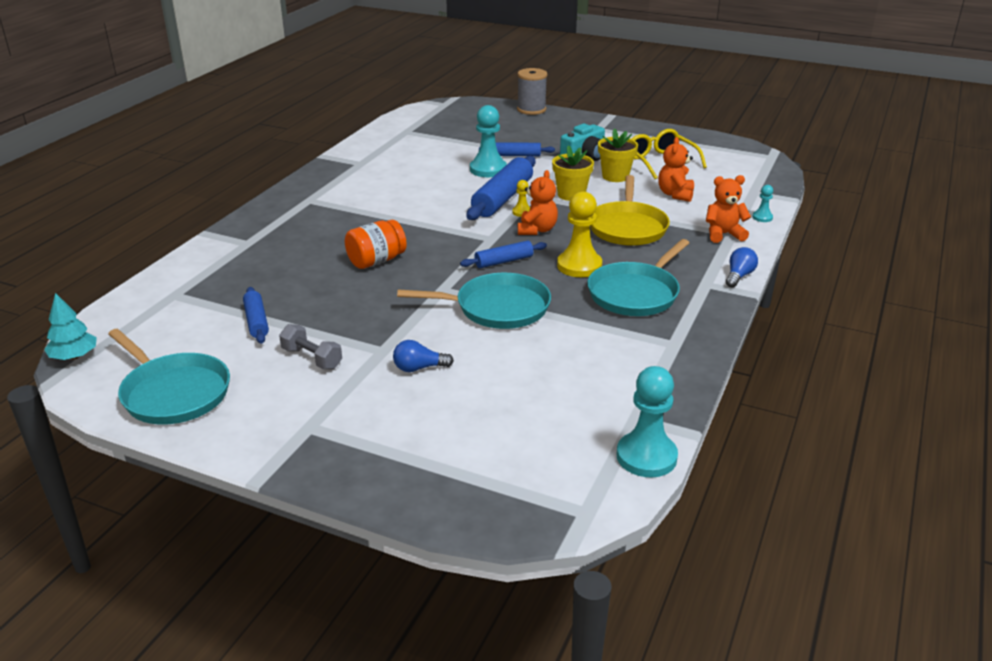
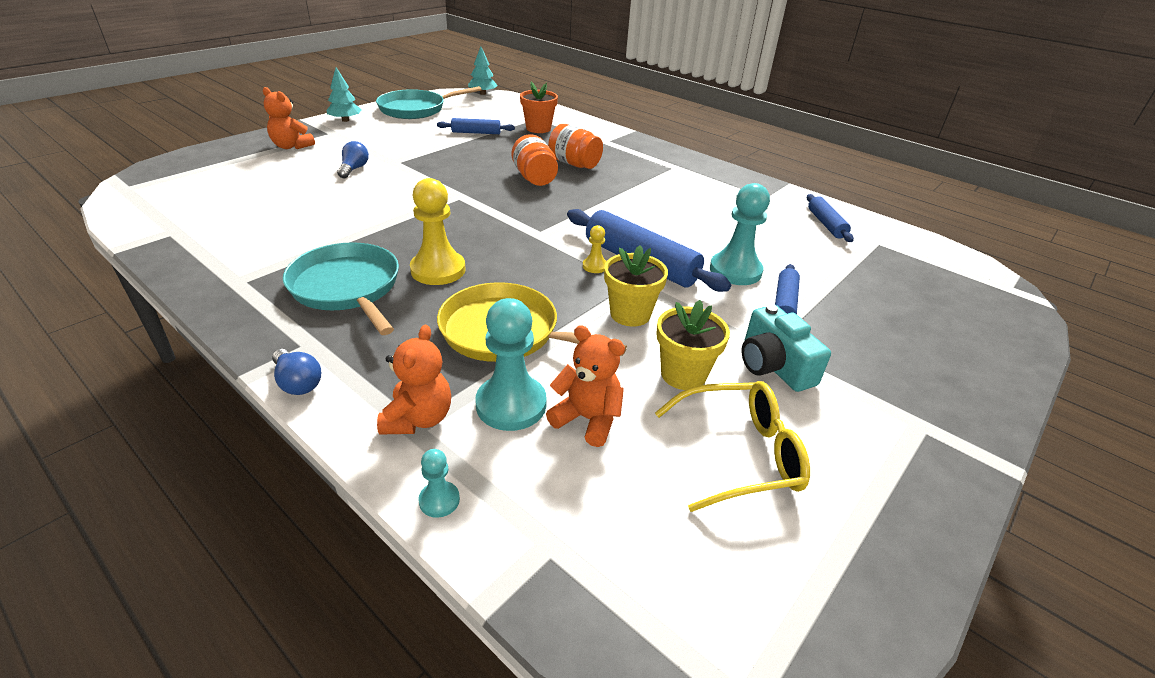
camera: 105 degrees right, 5 degrees up
(223, 285) = (538, 128): none -> orange flower pot
(248, 438) = (345, 120): none -> turquoise tree
(312, 358) = (409, 142): grey dumbbell -> none
(326, 248) = (574, 164): none -> orange jar
(497, 308) = (402, 211): turquoise pan -> none
(504, 261) = (485, 231): blue rolling pin -> blue rolling pin (826, 224)
(531, 109) = (1009, 366): grey spool -> none
(537, 230) = (542, 265): orange teddy bear -> orange teddy bear (291, 146)
(646, 457) = (130, 222): turquoise pawn -> turquoise pawn (511, 405)

